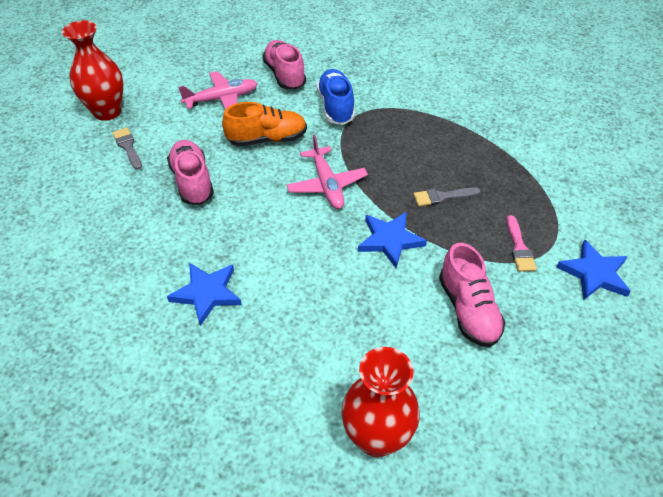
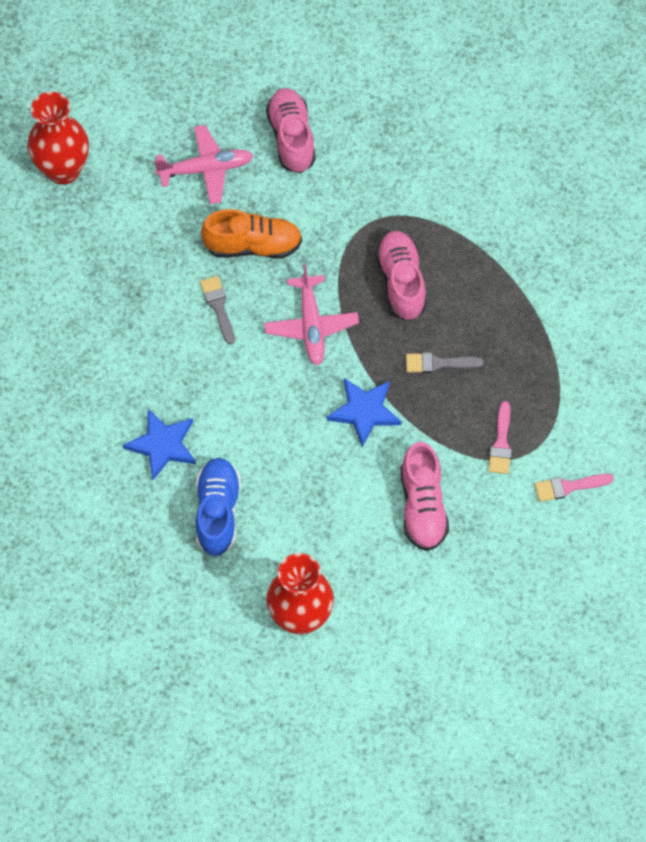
camera: 10 degrees right, 15 degrees up
(128, 147) = (87, 232): grey brush -> grey brush (218, 306)
(192, 182) = (159, 297): pink shoe -> pink shoe (401, 282)
(336, 107) = (346, 205): blue shoe -> blue shoe (217, 512)
(594, 273) = (568, 487): blue star -> pink brush

